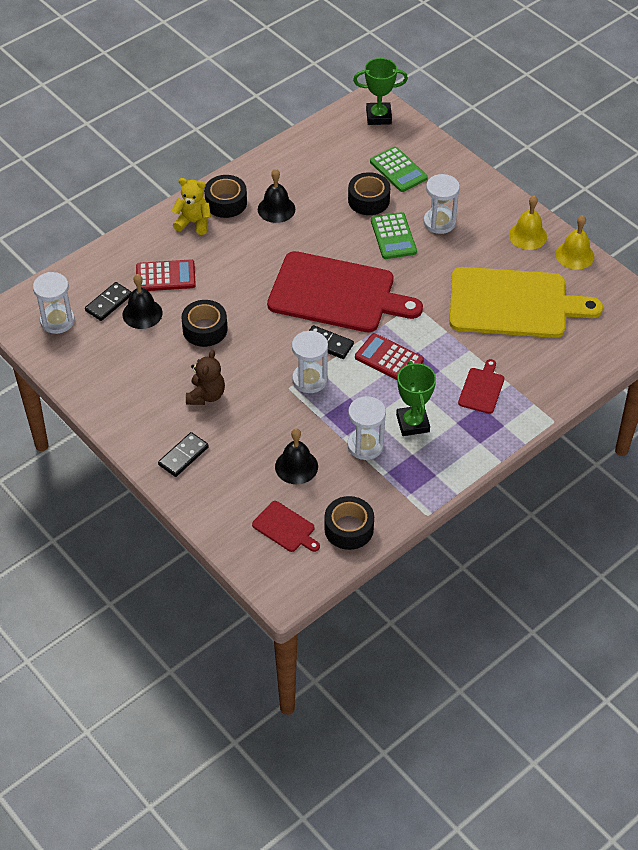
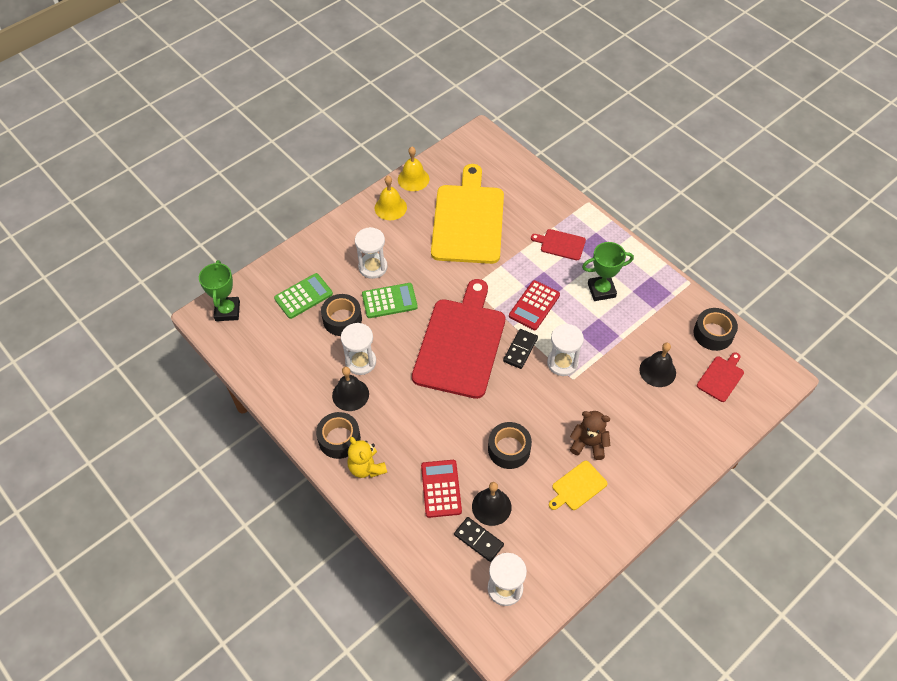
camera: 90 degrees left, 5 degrees up
(157, 382) = (577, 486): none -> yellow cutting board
(183, 456) = (659, 458): black domino -> none
(193, 222) = (366, 467): yellow teddy bear -> yellow teddy bear turned 45 degrees counterclockwise
(365, 445) = (628, 322): white hourglass -> white hourglass (360, 362)

